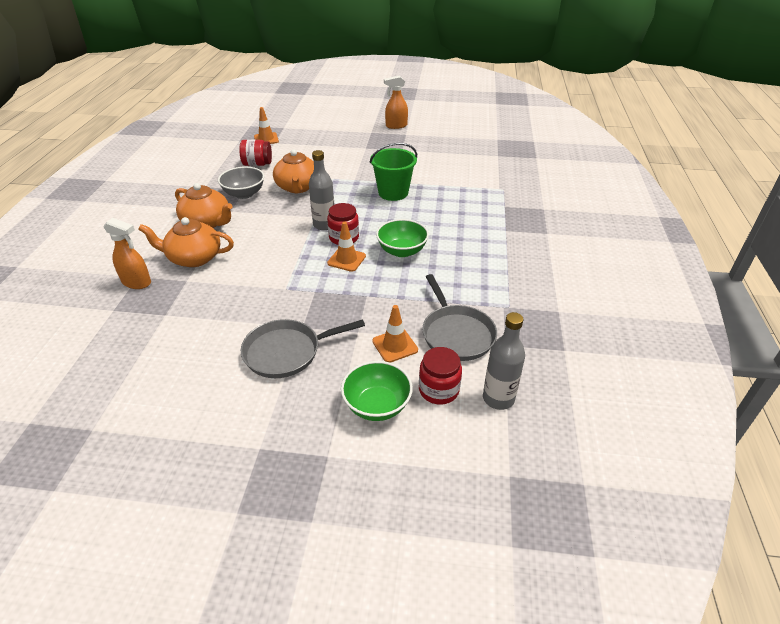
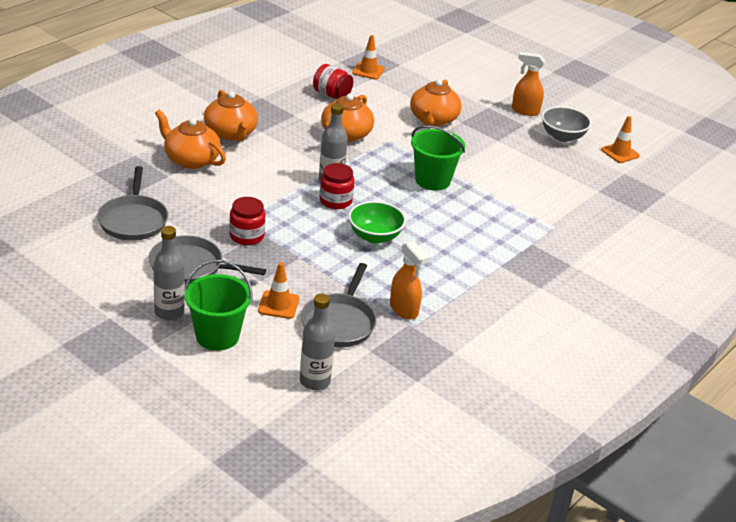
camera: 30 degrees right, 5 degrees down
(137, 282) = (129, 159): orange spray bottle -> orange spray bottle (404, 310)
(192, 336) = (133, 220): none -> grey pan
(244, 194) = (289, 120): grey bowl -> grey bowl (562, 136)
(311, 407) = (169, 312): none -> grey bottle
(346, 153) = (433, 119): none -> orange teapot
(346, 260) = (316, 220): orange traffic cone -> orange traffic cone (620, 153)
(377, 405) = (217, 336): green bowl -> green bucket
(438, 390) = (275, 351): red jar -> red jar (246, 236)

